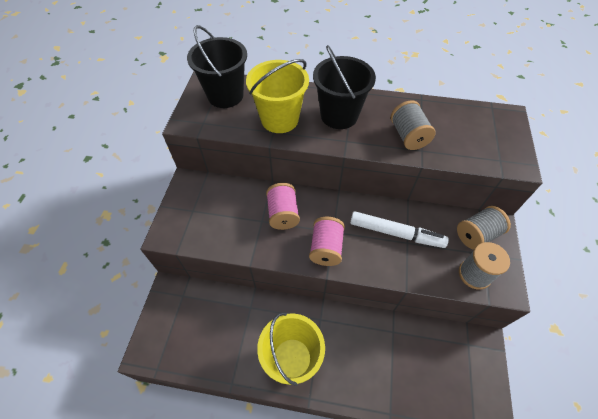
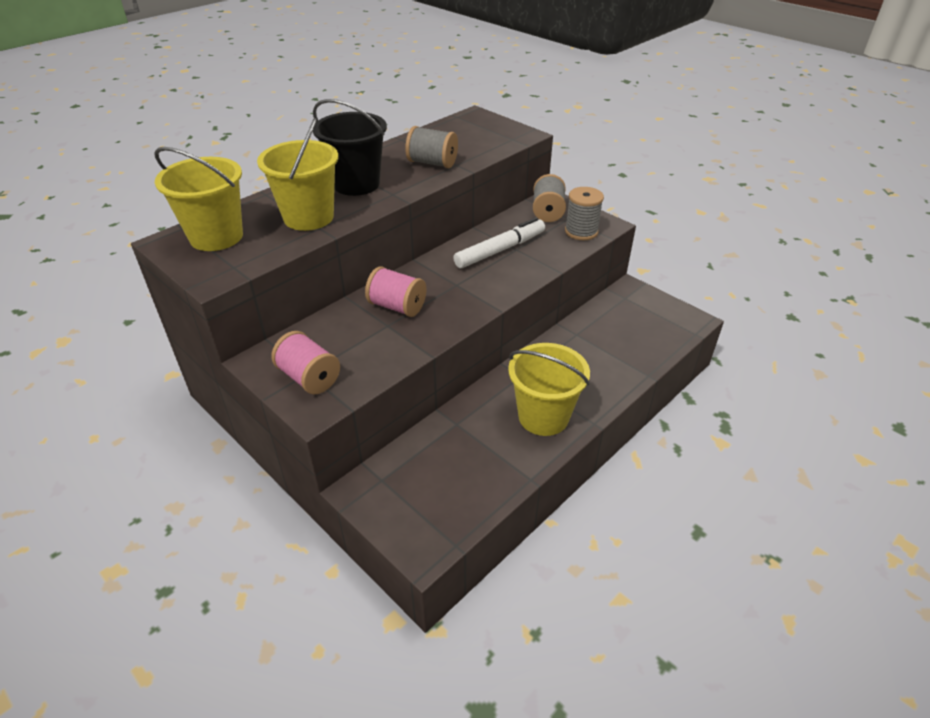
camera: 55 degrees left, 15 degrees down
(225, 95) = (216, 237): black bucket -> yellow bucket
(326, 248) = (470, 297): pink spool -> pink spool (309, 378)

